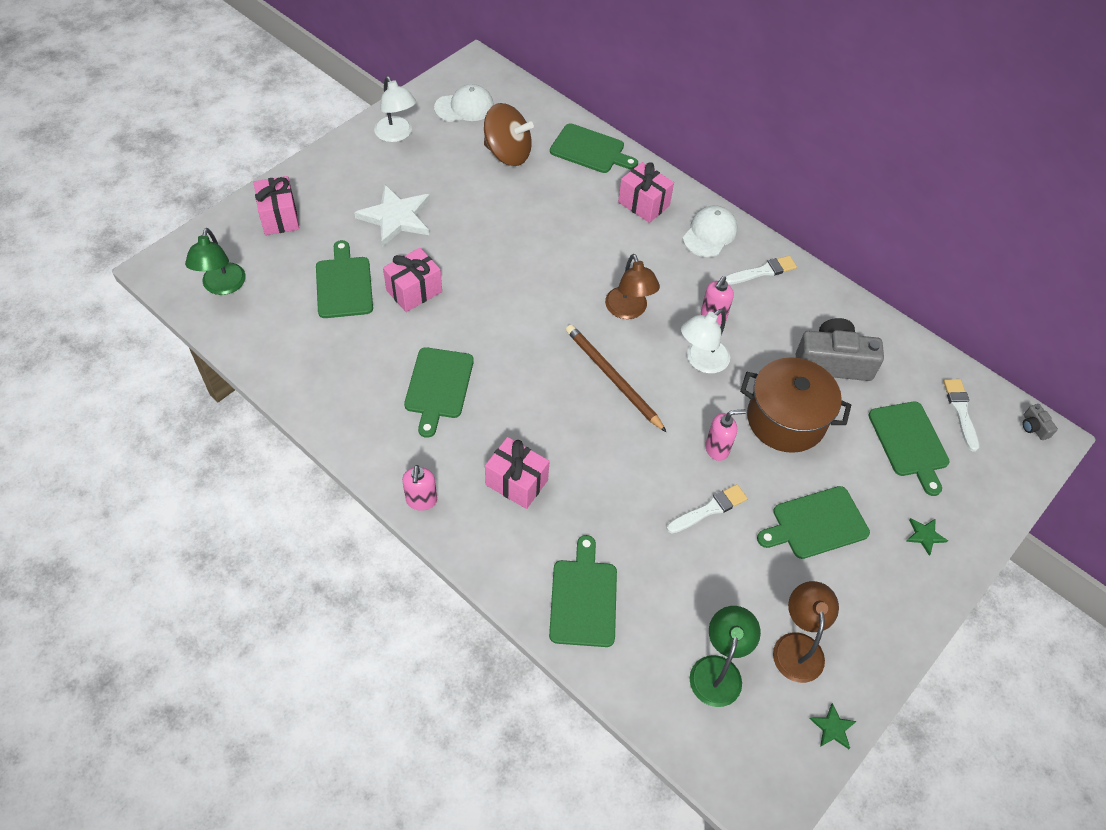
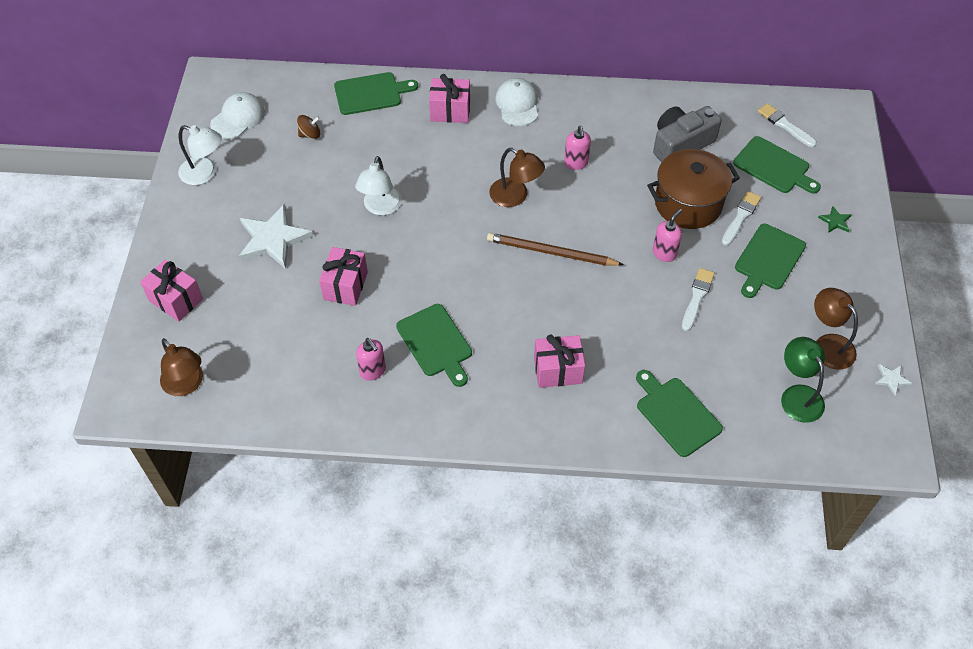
camera: 35 degrees left, 0 degrees up
(222, 286) = (186, 385): green lamp -> brown lamp
(344, 284) = (285, 317): green cutting board -> none
(421, 501) = (506, 431): pink soap dispenser -> pink soap dispenser (373, 371)
(507, 153) = (310, 134): brown spinning top -> brown spinning top, size x0.48
(701, 361) = (598, 200): white lamp -> white lamp (380, 207)
(762, 271) = (578, 109): white brush -> white brush (741, 217)
(832, 728) = (891, 379): green star -> white star
(1034, 427) = (834, 107): grey camera -> none

